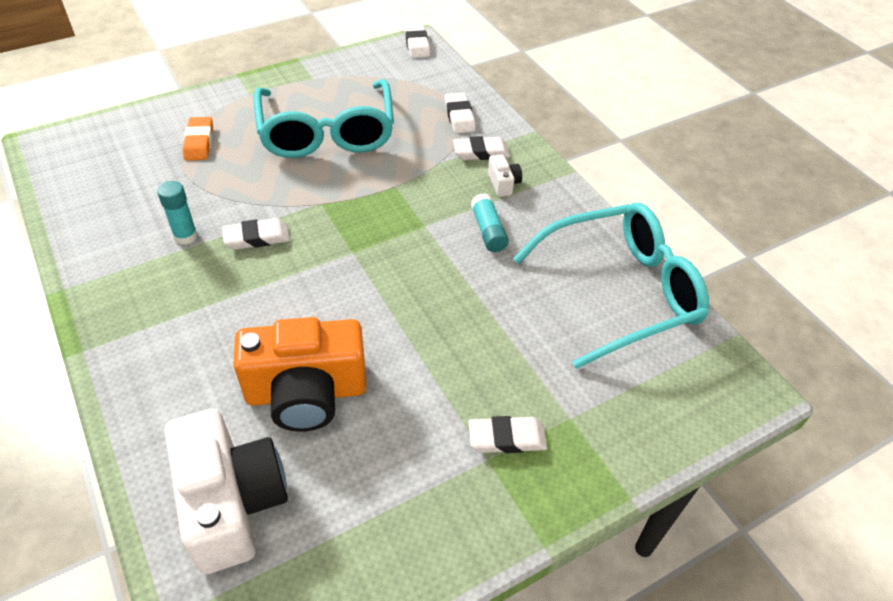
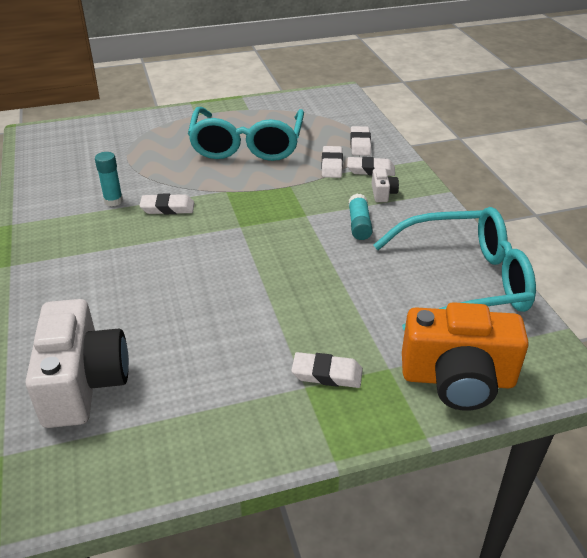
camera: 15 degrees right, 10 degrees down
(199, 142) = (146, 142): orange eraser -> none
(306, 393) = (169, 317): orange camera -> orange camera (457, 379)
(417, 44) = (340, 94): white eraser -> white eraser (332, 165)

